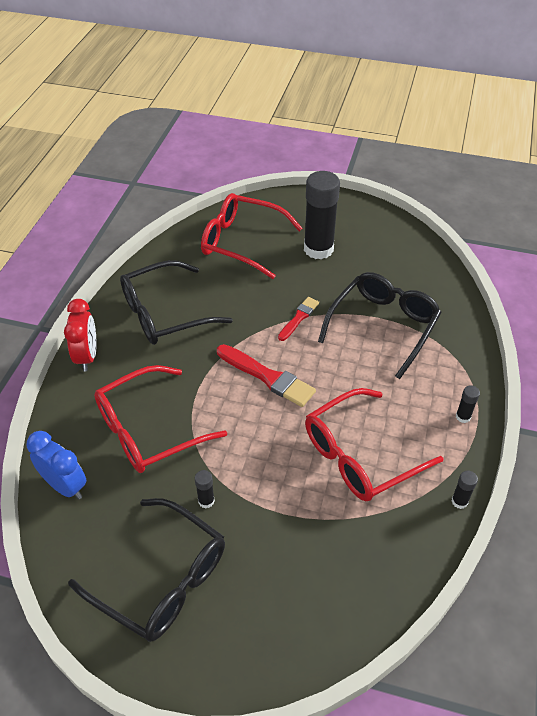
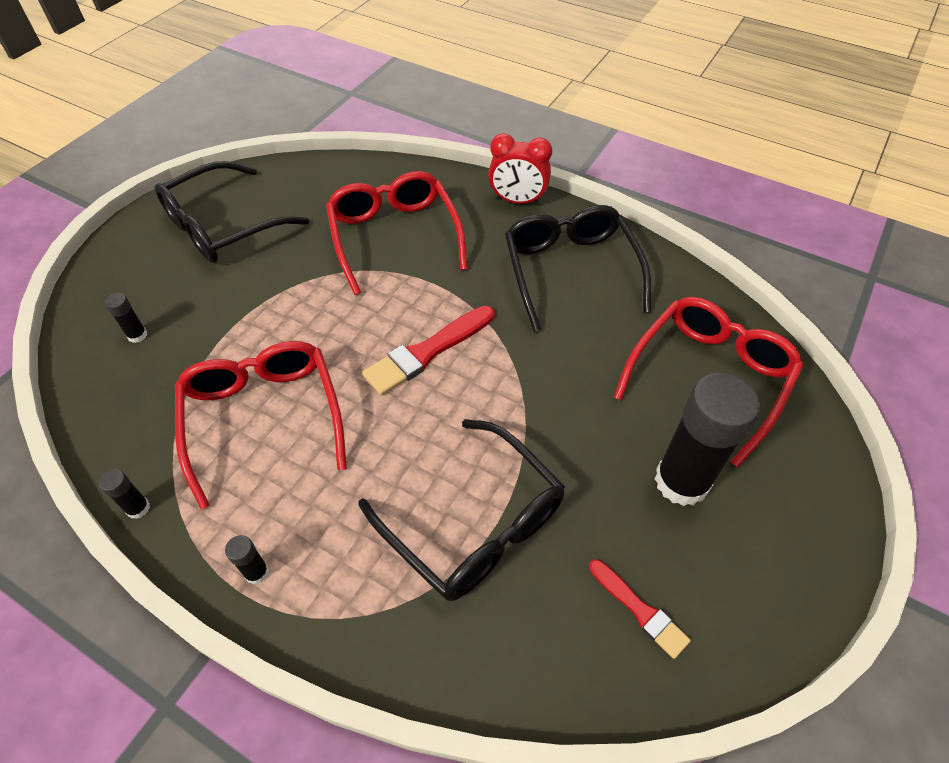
camera: 105 degrees right, 5 degrees up
(65, 486) = (356, 176): blue clock -> none
(206, 501) = (284, 267): black glue stick -> black glue stick (137, 335)
(299, 318) = (524, 412): red brush -> red brush (639, 610)

